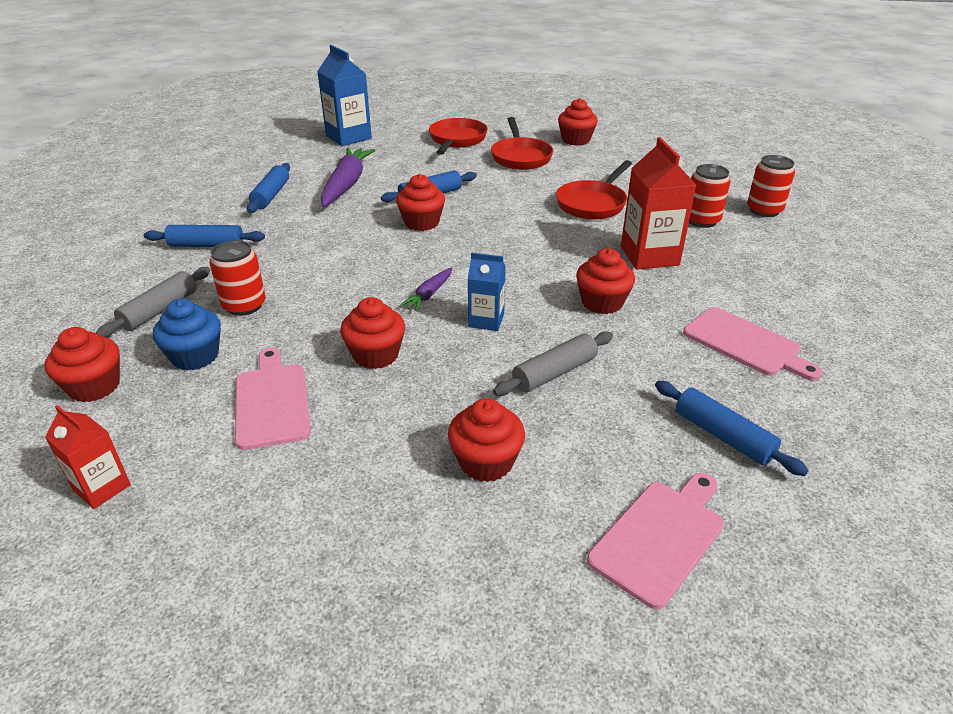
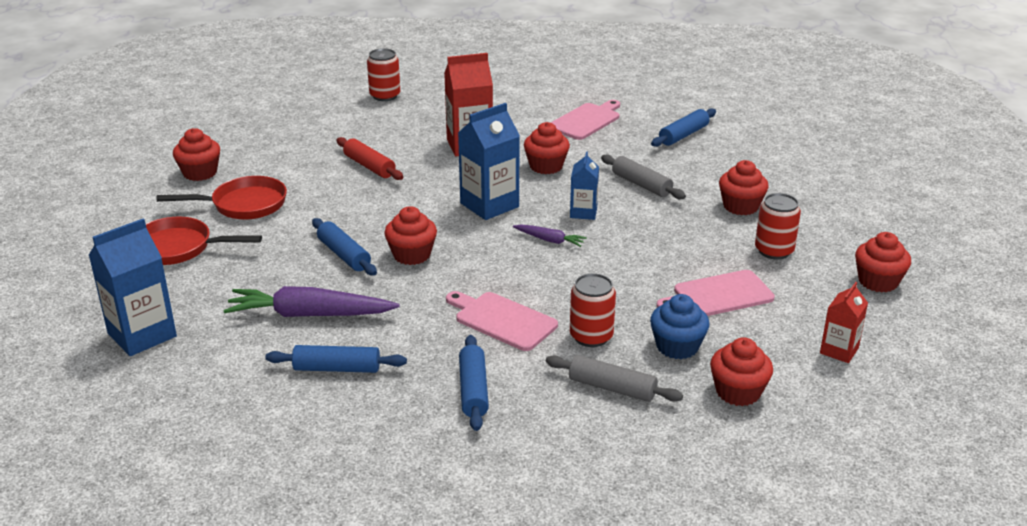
camera: 95 degrees left, 5 degrees down
(375, 355) = (645, 257): red cupcake -> red cupcake (878, 281)
(509, 263) = (489, 205): none -> blue carton
(593, 204) = (369, 166): red pan -> red rolling pin
(660, 537) = (771, 157): pink cutting board -> pink cutting board (502, 320)
(701, 221) = (404, 121): red can -> red can (774, 251)

